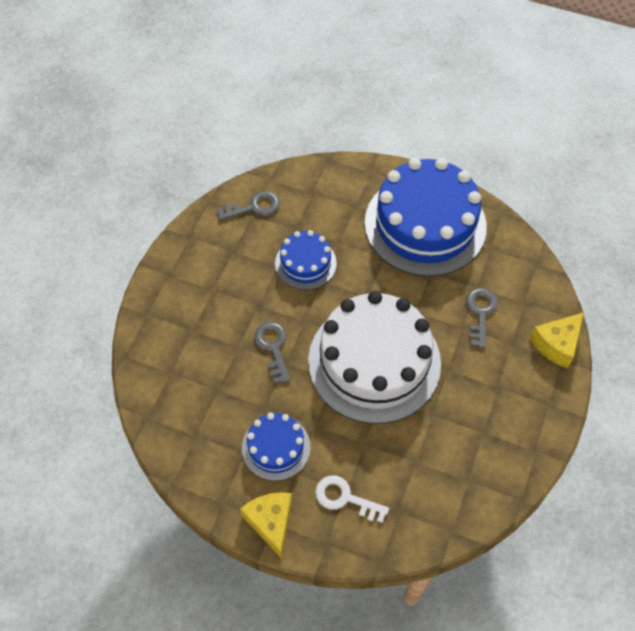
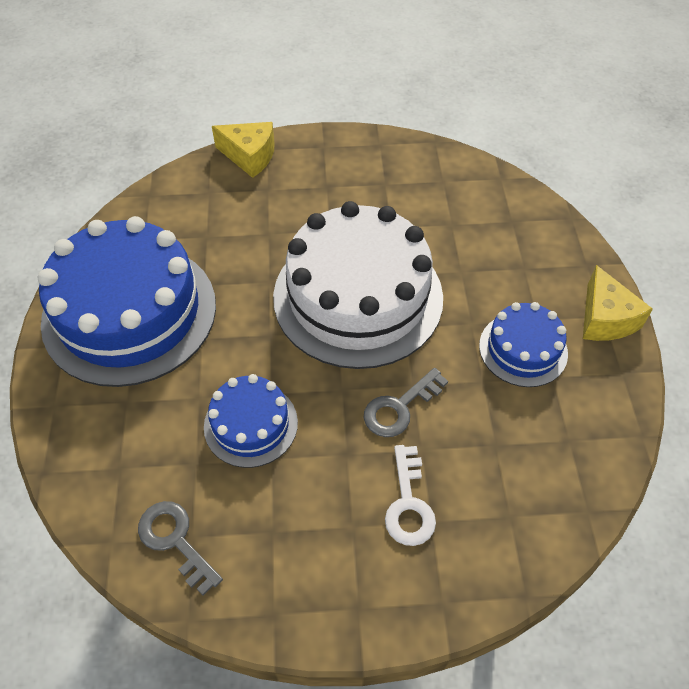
camera: 115 degrees left, 5 degrees down
(271, 522) = (605, 319): yellow cheese -> yellow cheese turned 60 degrees counterclockwise
(345, 498) = (531, 266): white key -> white key (408, 503)
(480, 313) = (241, 224): grey key -> none

